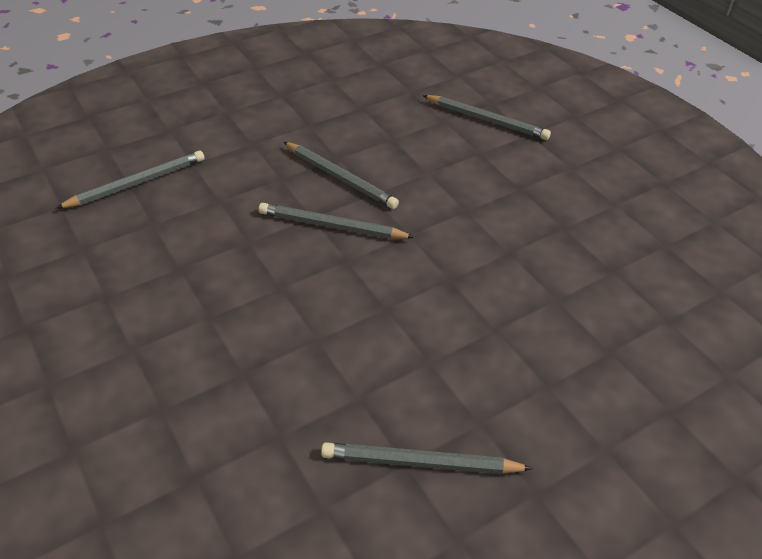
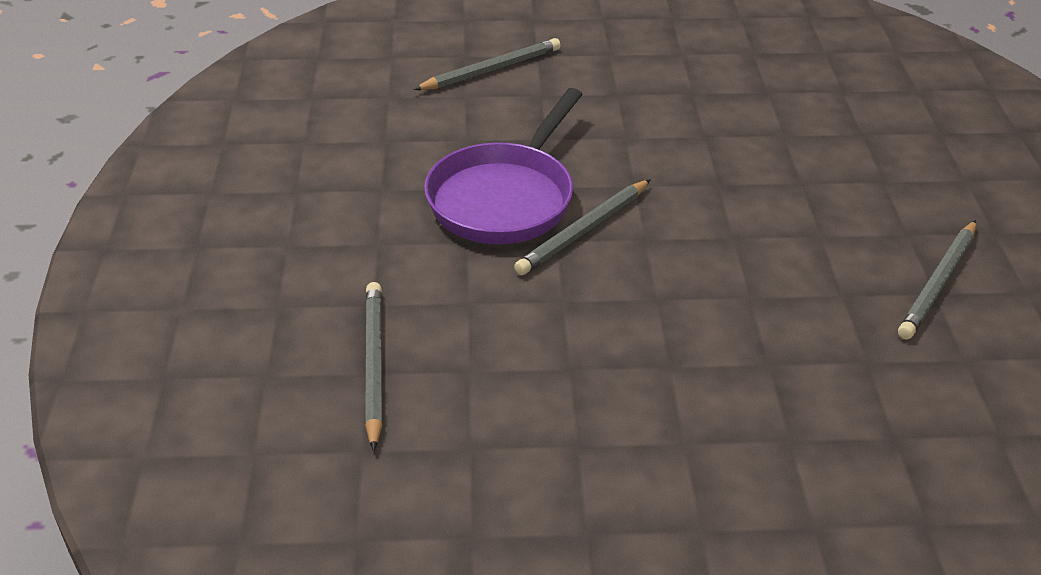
camera: 60 degrees left, 5 degrees down
(340, 177) = (505, 198): grey pencil -> purple pan

